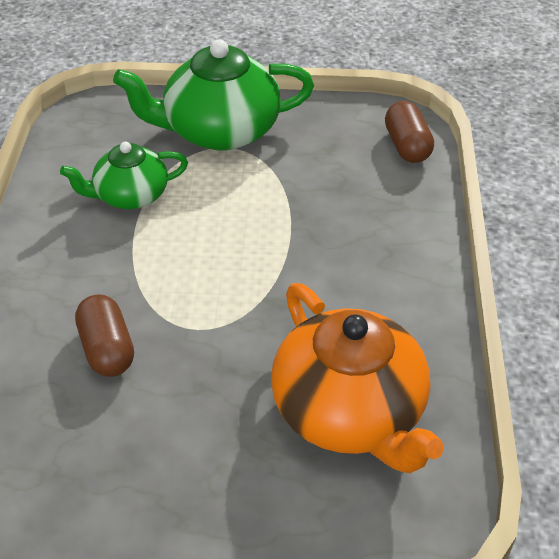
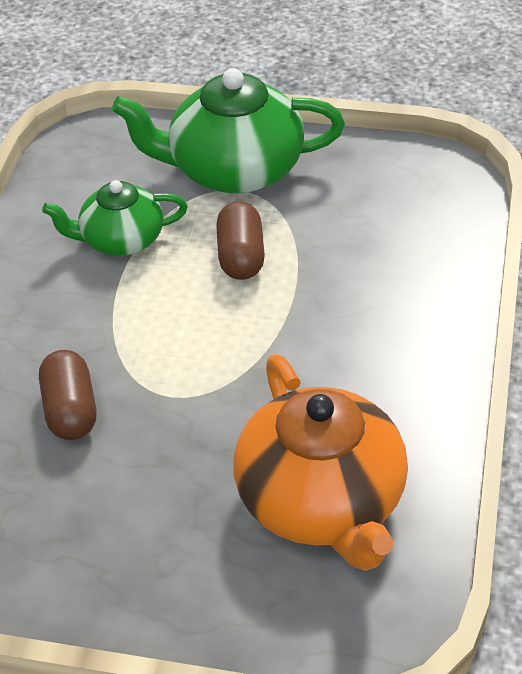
camera: 10 degrees right, 0 degrees up
(407, 146) = (449, 202): brown capsule -> brown capsule (241, 256)

